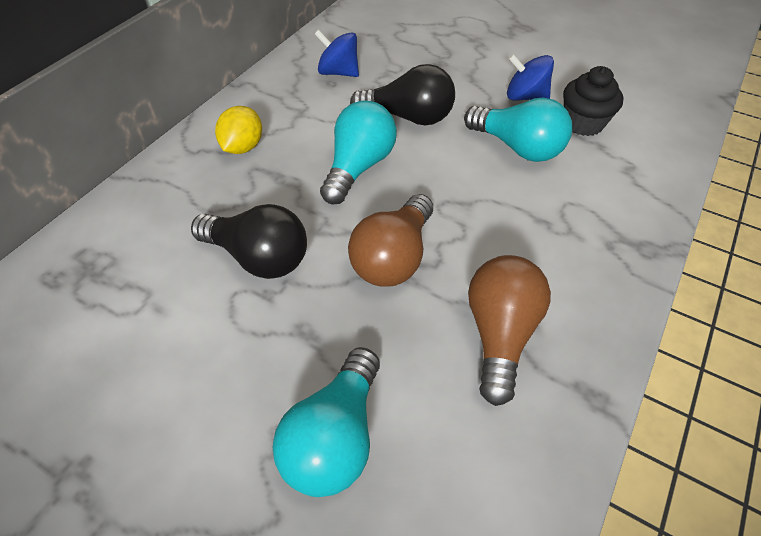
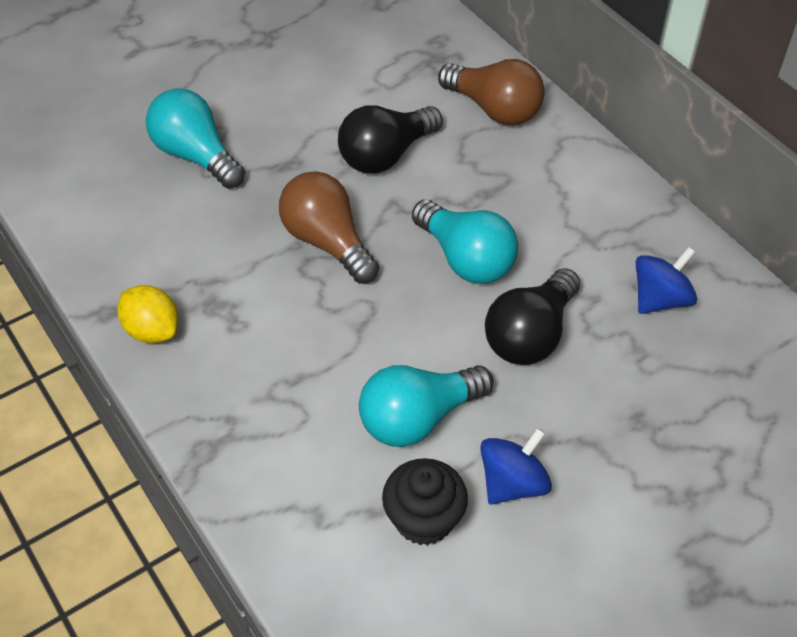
camera: 115 degrees right, 0 degrees up
(243, 147) = (548, 178): yellow lemon -> yellow lemon (152, 330)
(500, 334) = (202, 280): brown light bulb -> brown light bulb (494, 109)

